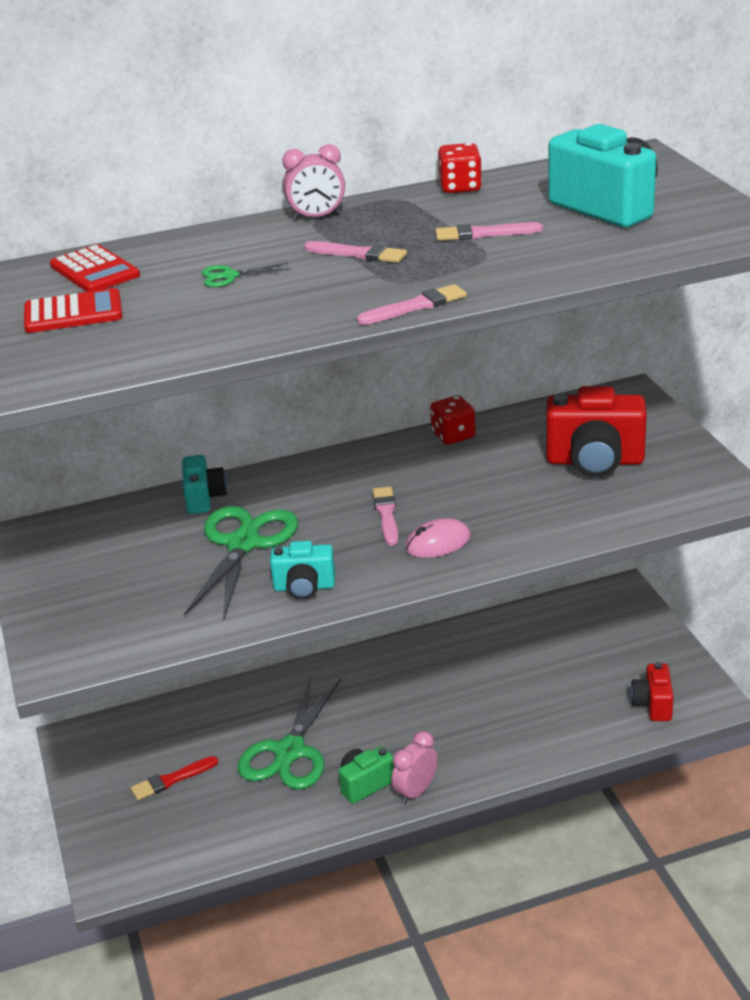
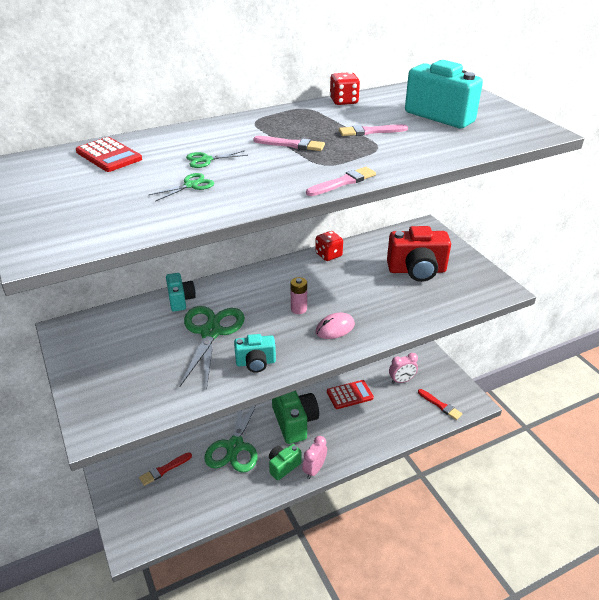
camera: 10 degrees left, 5 degrees up
(73, 313) = (97, 187): red calculator -> red calculator (349, 395)
(200, 310) = (191, 185): none -> green scissors
(317, 217) = (256, 119): pink clock -> pink clock (401, 380)
(386, 514) = (298, 309): pink brush -> pink battery
(394, 719) = (294, 422): none -> green camera
(653, 705) = (440, 405): red camera -> red brush

